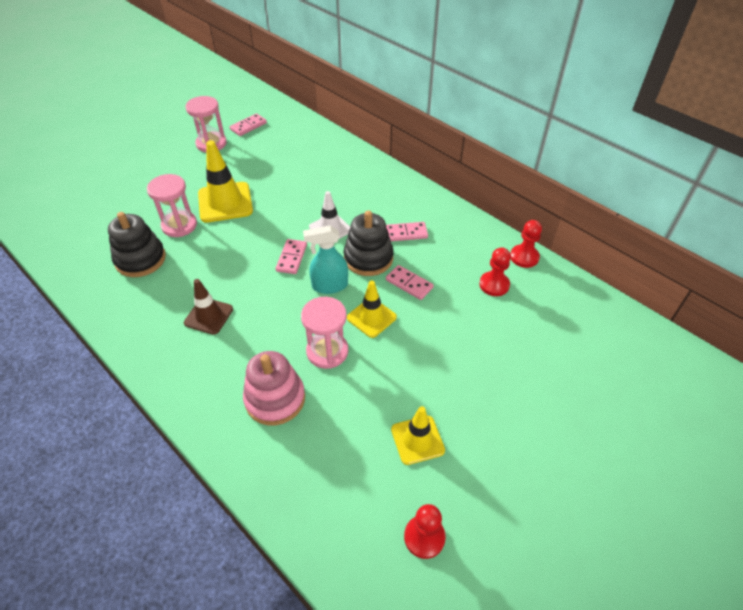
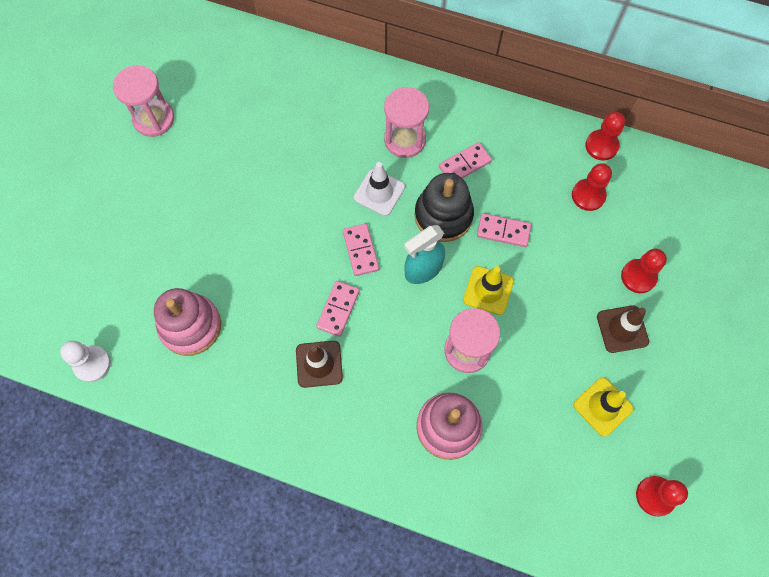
camera: 25 degrees left, 20 degrees up
(60, 257) = (92, 364): none -> white pawn
(140, 259) = (190, 326): black stacking toy -> pink stacking toy
(179, 225) = (202, 260): pink hourglass -> pink hourglass (405, 140)
(225, 202) = (234, 204): yellow traffic cone -> none
(248, 126) = (182, 71): pink domino -> pink domino (338, 309)
(470, 387) = (622, 329): none -> brown traffic cone
(506, 355) = (638, 277): none -> red pawn

